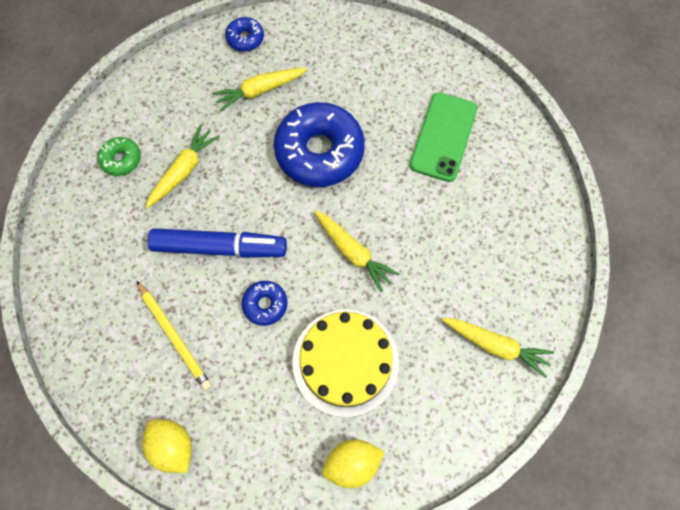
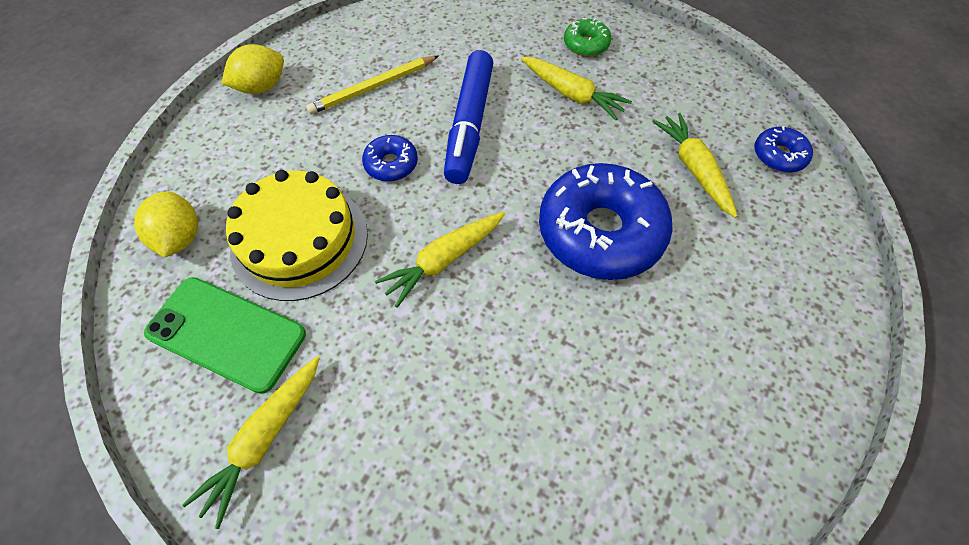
camera: 95 degrees right, 10 degrees down
(443, 137) = (633, 412): green phone -> green phone (226, 333)

